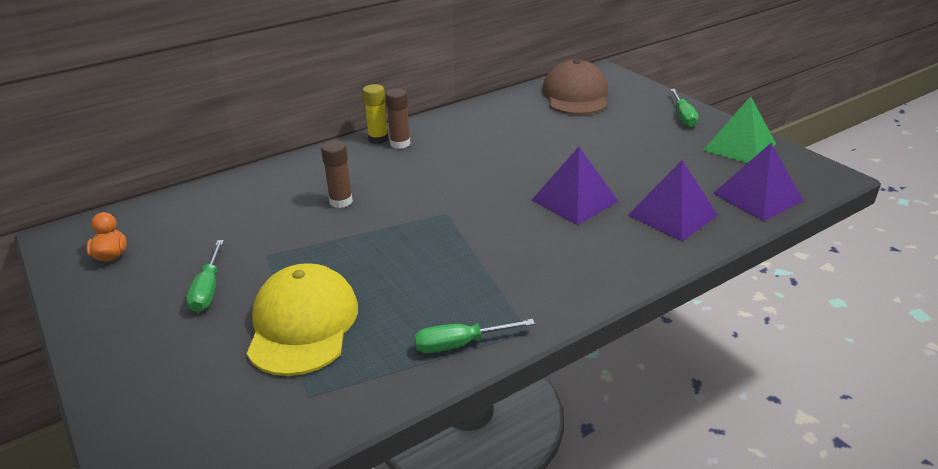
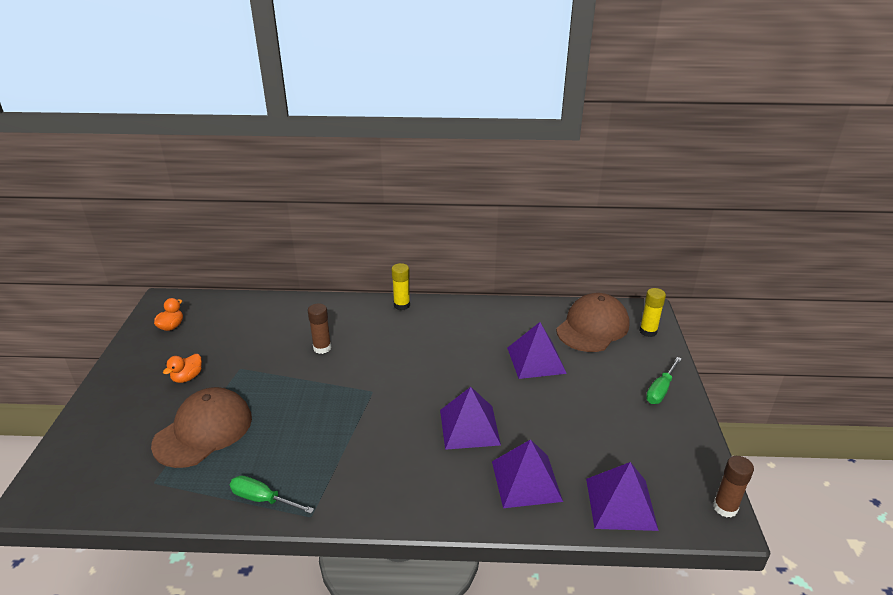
camera: 35 degrees right, 0 degrees up
(208, 290) = (187, 377): green screwdriver -> orange duck
(303, 324) = (203, 431): yellow cap -> brown cap
(400, 144) = (411, 316): brown glue stick -> brown glue stick (725, 508)
(562, 133) = (536, 360): none -> purple pyramid
(621, 84) = (648, 331): none -> yellow glue stick
(739, 147) = (672, 445): green pyramid -> none

